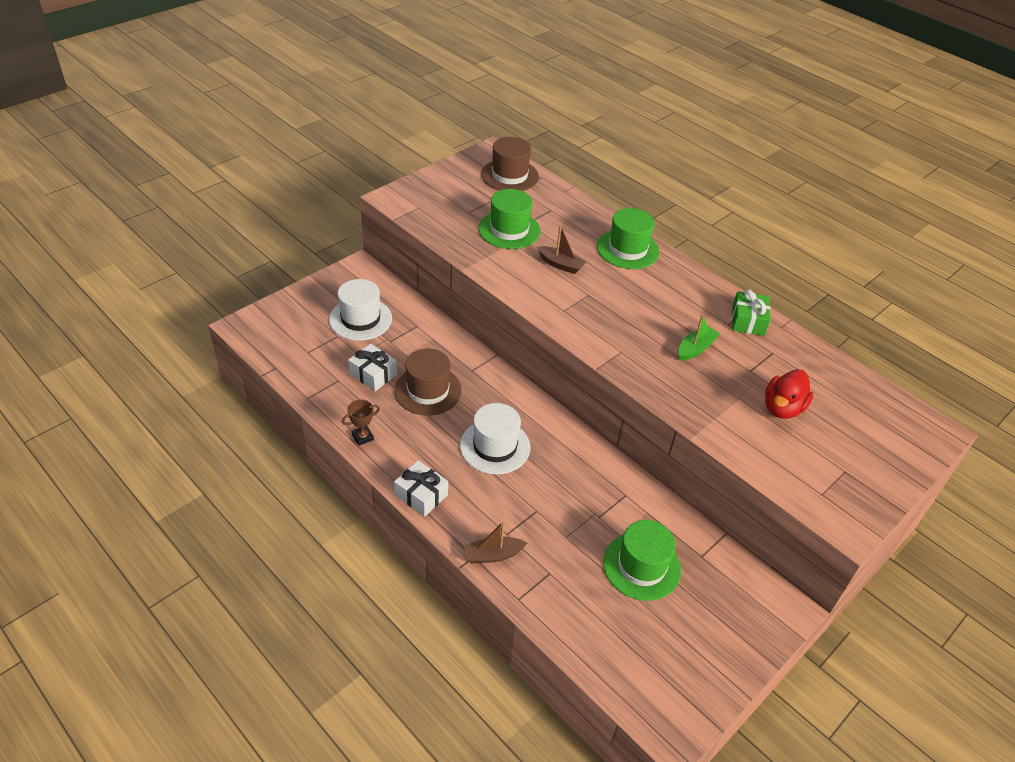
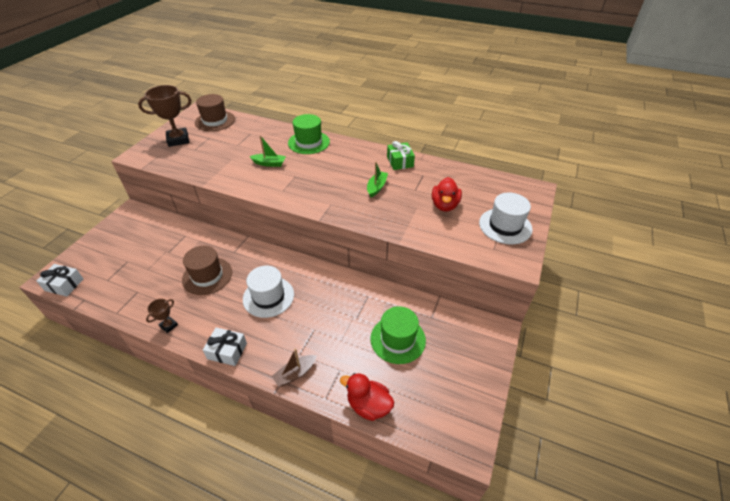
camera: 20 degrees left, 0 degrees up
(360, 319) = (141, 244): white hat -> white hat (505, 226)
(373, 374) = (163, 278): white gift -> white gift (64, 285)
(452, 191) = (178, 140): none -> brown trophy
(509, 230) = (226, 152): green hat -> none
(560, 265) = (269, 163): brown boat -> green boat
(568, 629) = (368, 405): none -> red duck

